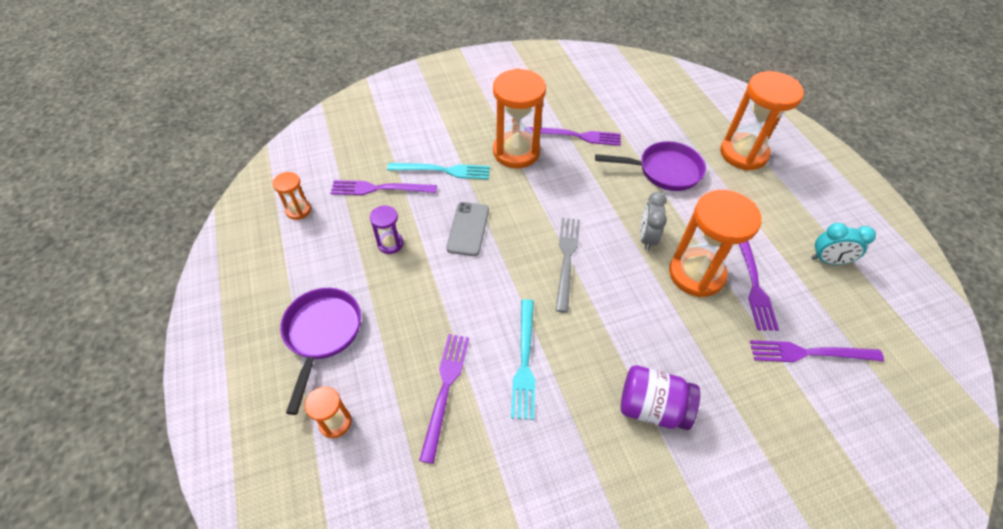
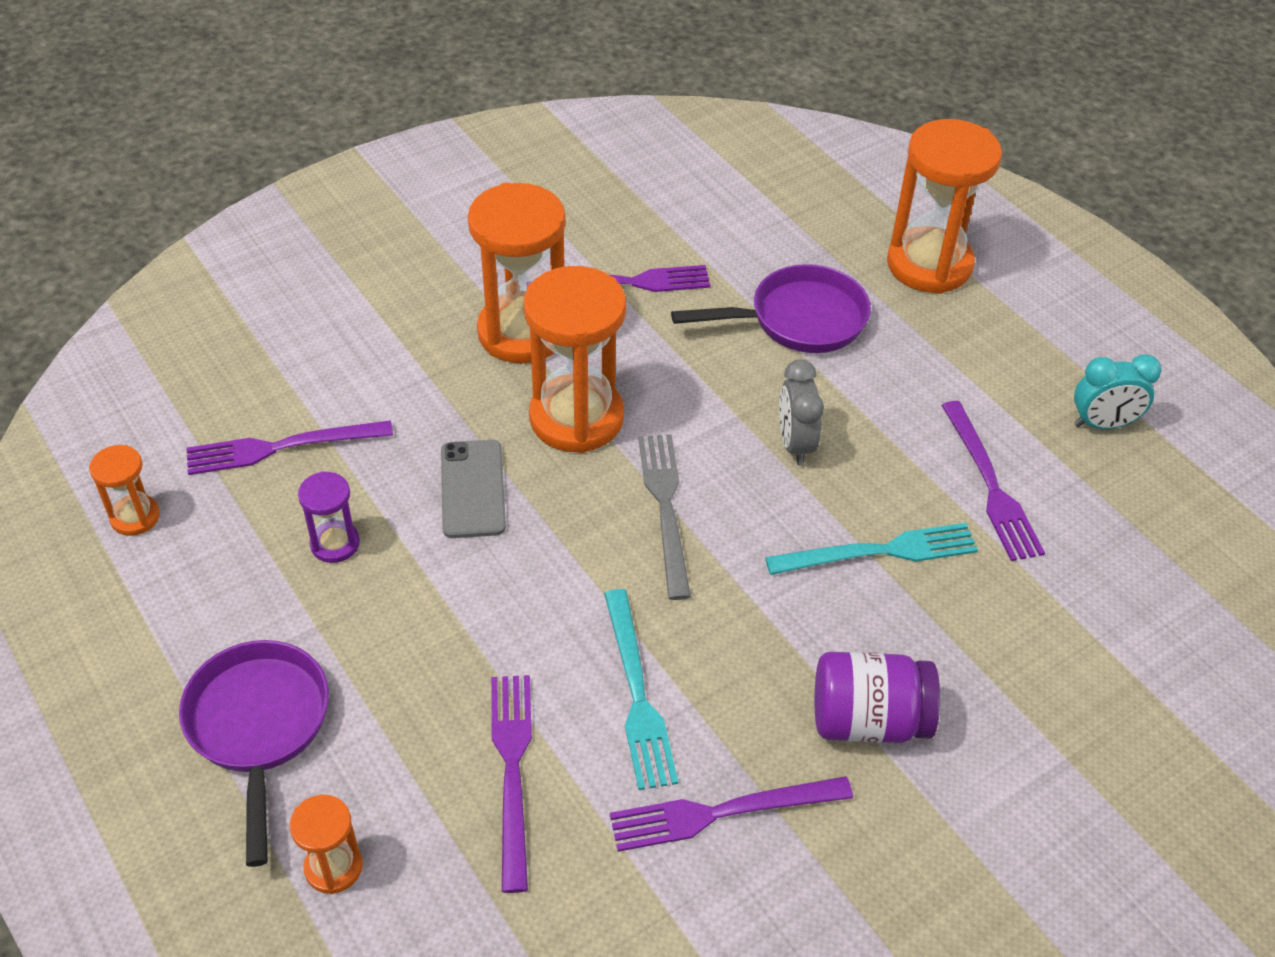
camera: 15 degrees left, 5 degrees down
(443, 170) = (394, 391): turquoise fork -> turquoise fork (879, 552)
(696, 274) = (893, 489): orange hourglass -> orange hourglass (576, 418)
(810, 353) = (1100, 580): purple fork -> purple fork (722, 812)

